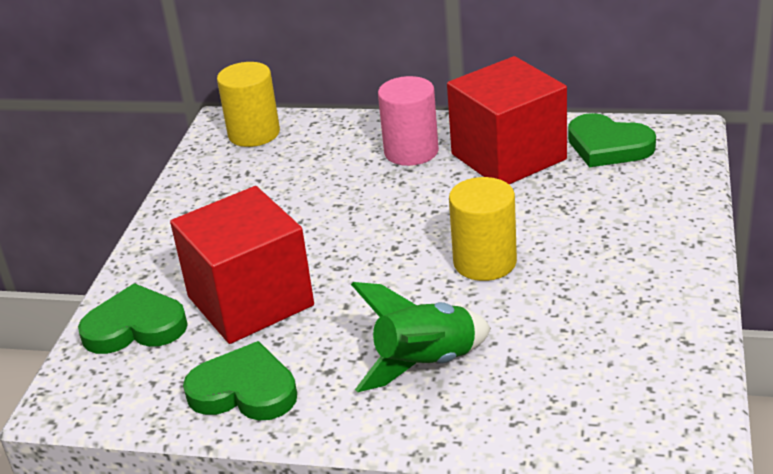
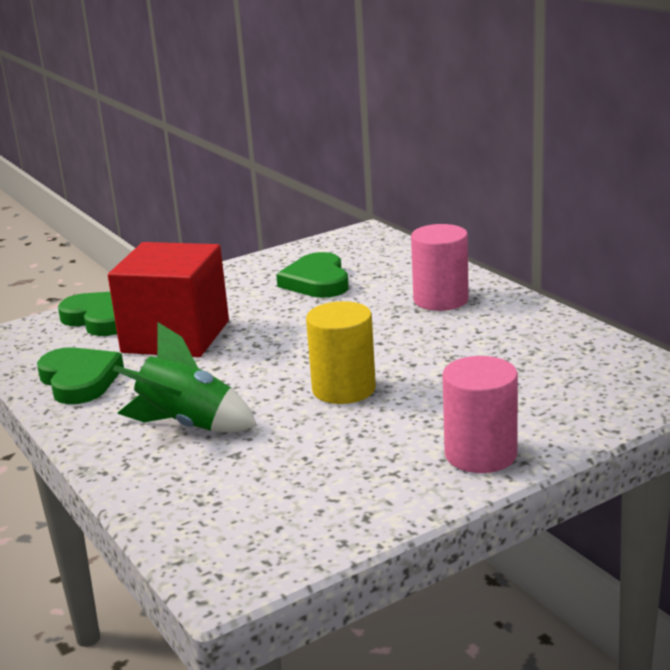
camera: 45 degrees right, 10 degrees down
(254, 134) = (367, 246): yellow cylinder -> none
(508, 157) = (500, 334): red cube -> none
(608, 146) = (593, 362): green heart -> green heart (317, 281)
(667, 252) = (480, 454): none -> pink cylinder

